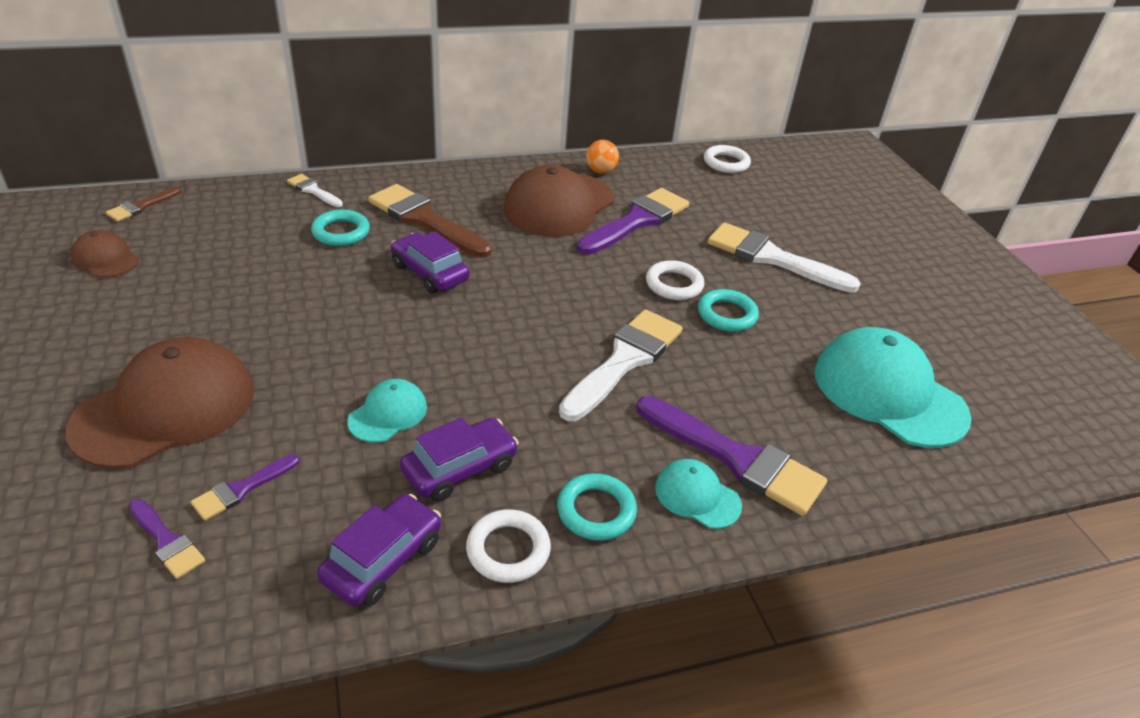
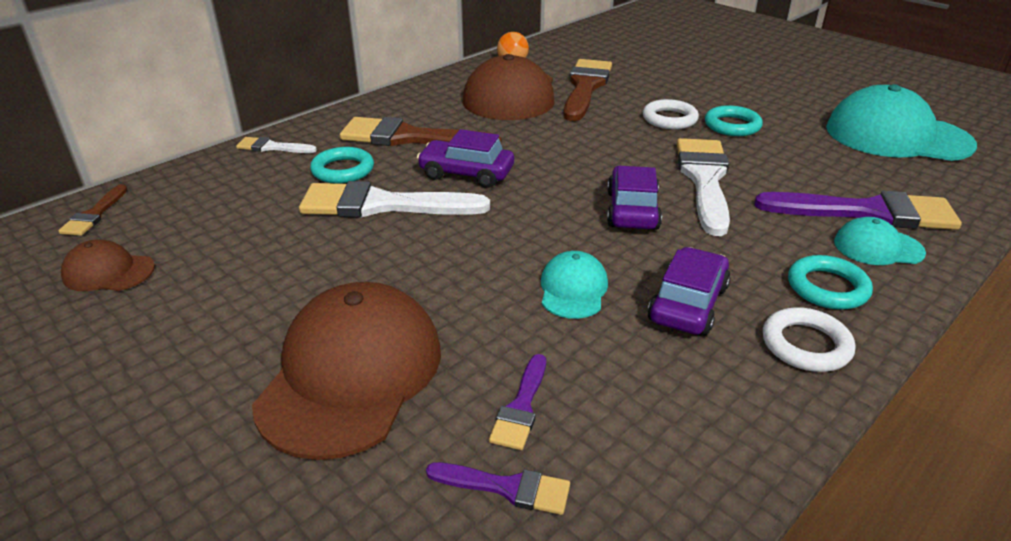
camera: 25 degrees left, 5 degrees down
(383, 560) = (722, 401): purple car -> purple car (632, 210)
(637, 221) = (585, 87): purple brush -> brown brush
(726, 163) = (598, 34): white ring -> none
(771, 258) = (711, 81): white brush -> white brush (382, 205)

